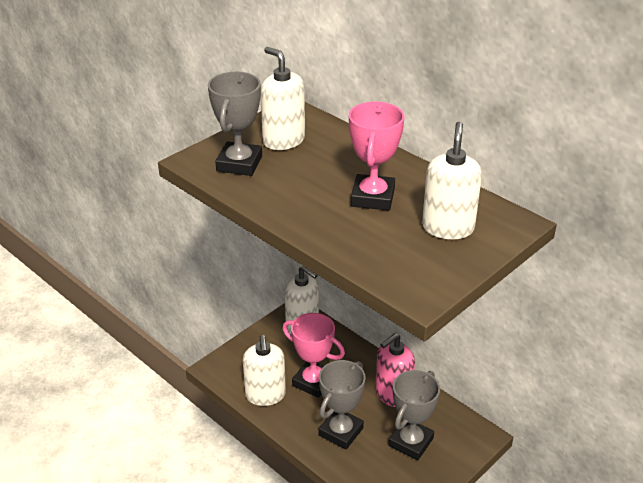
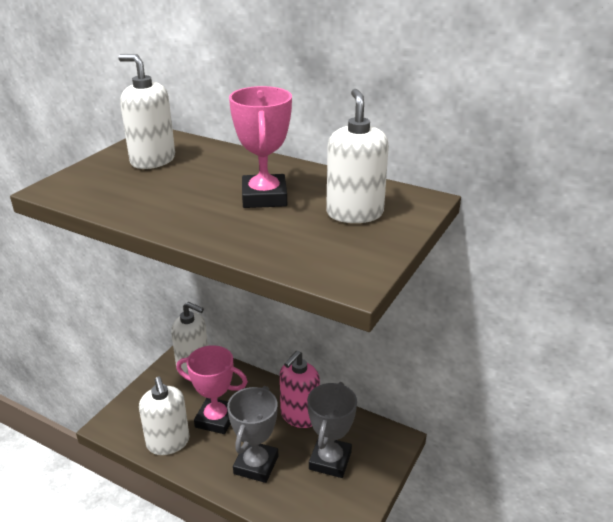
camera: 15 degrees left, 5 degrees down
(239, 164) = (107, 185): grey trophy -> none

